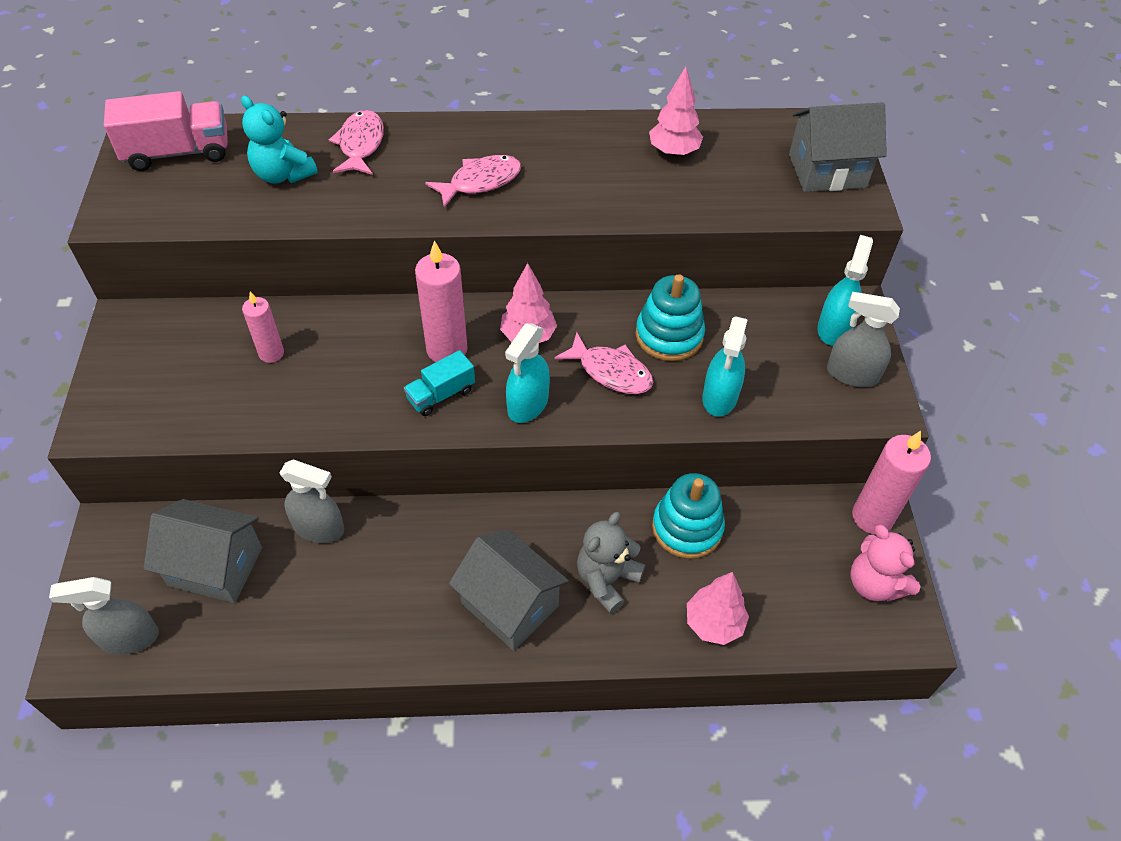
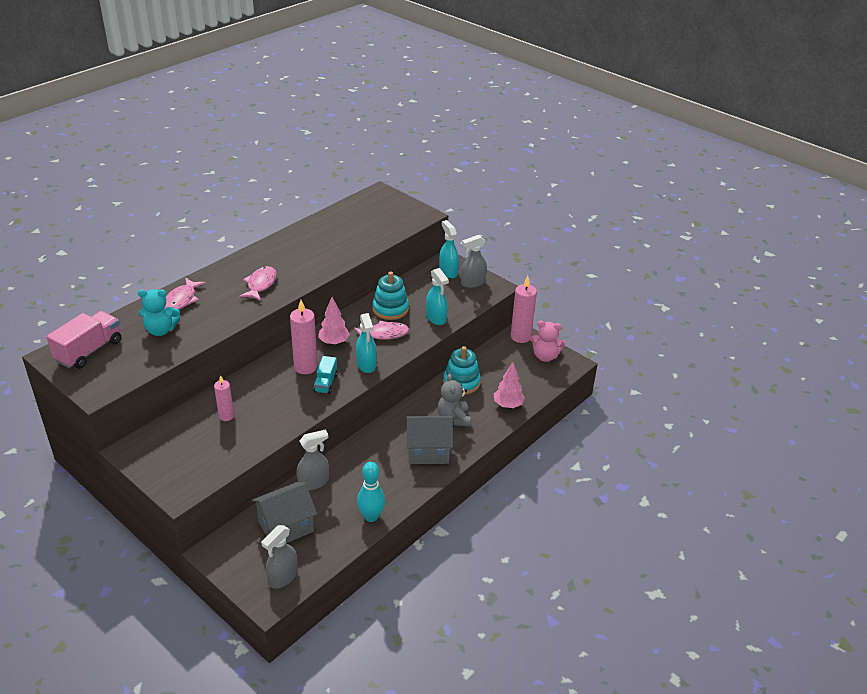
camera: 45 degrees left, 15 degrees down
(322, 644) = (371, 516): none -> turquoise bowling pin
(360, 144) = (181, 300): pink fish -> pink fish turned 120 degrees counterclockwise
(673, 152) = (328, 232): pink tree -> none
(827, 171) = (396, 209): grey house -> none

